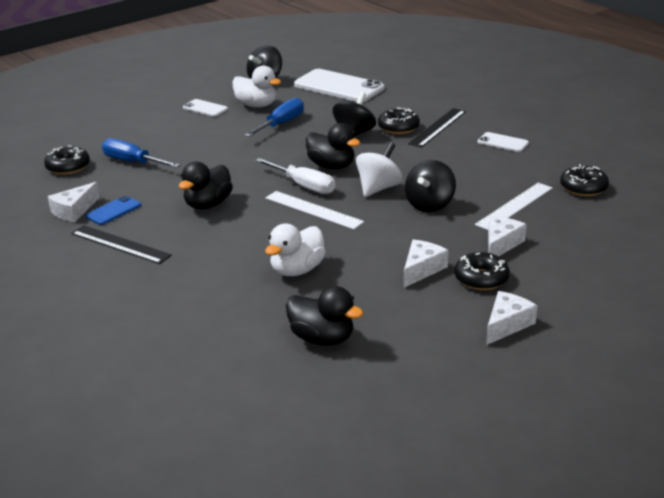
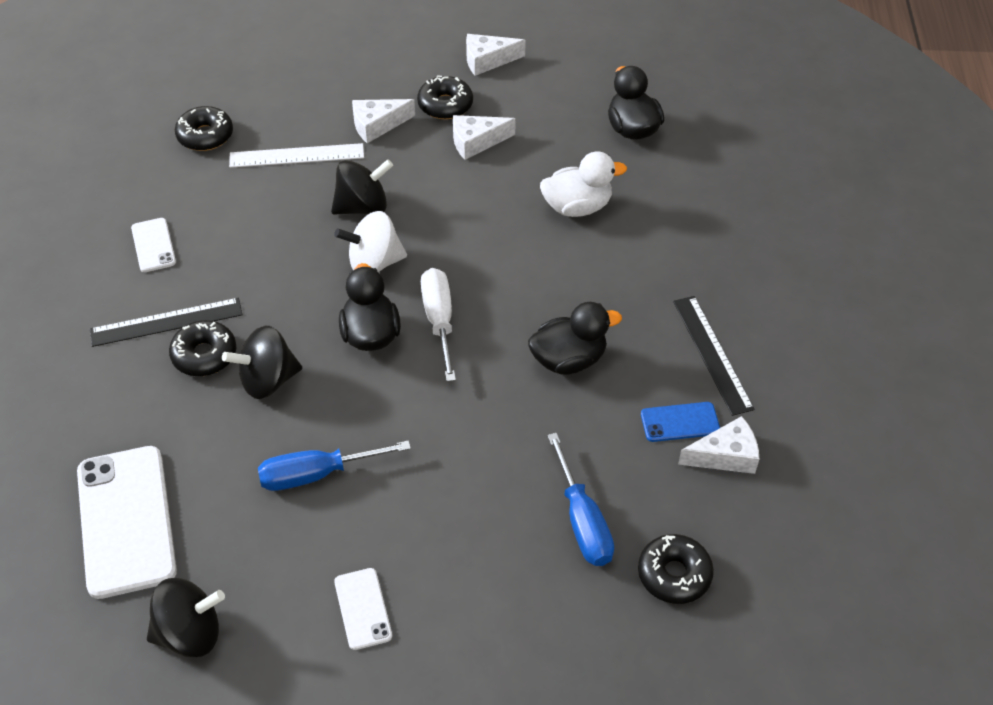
camera: 140 degrees left, 20 degrees up
(256, 105) = (289, 557): white duck -> none
(313, 210) = (474, 275): white ruler -> none

